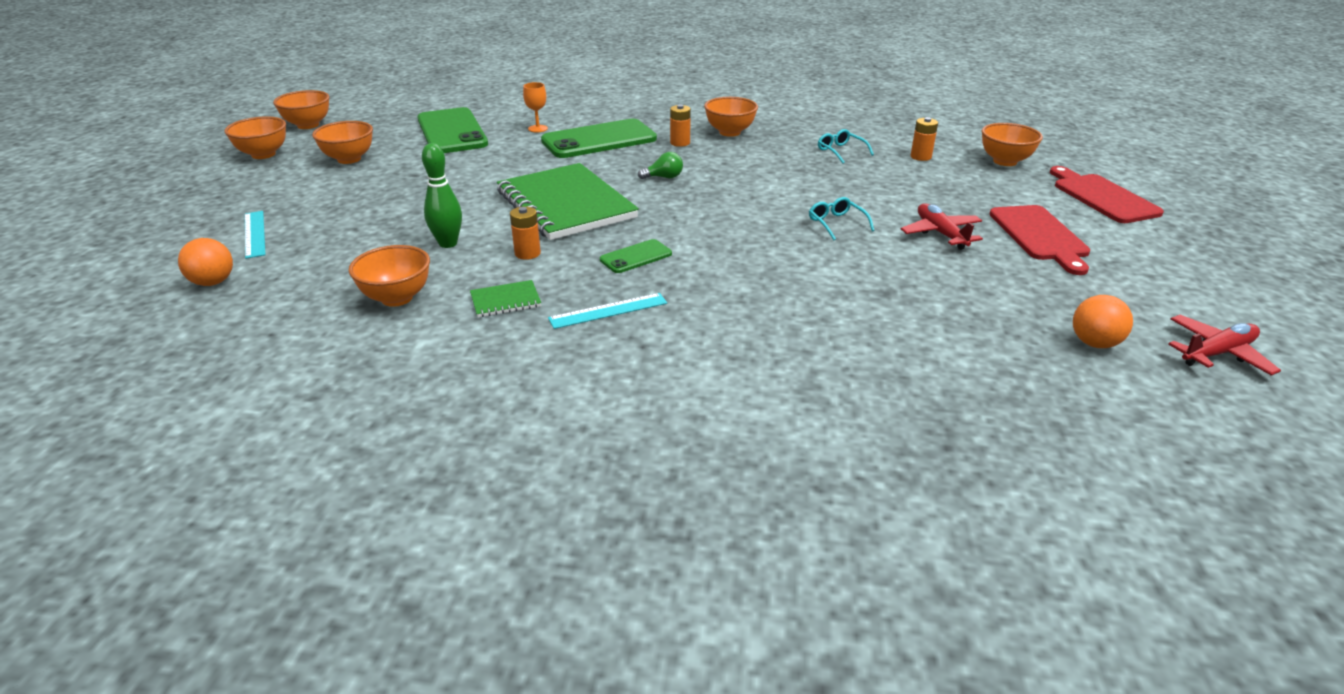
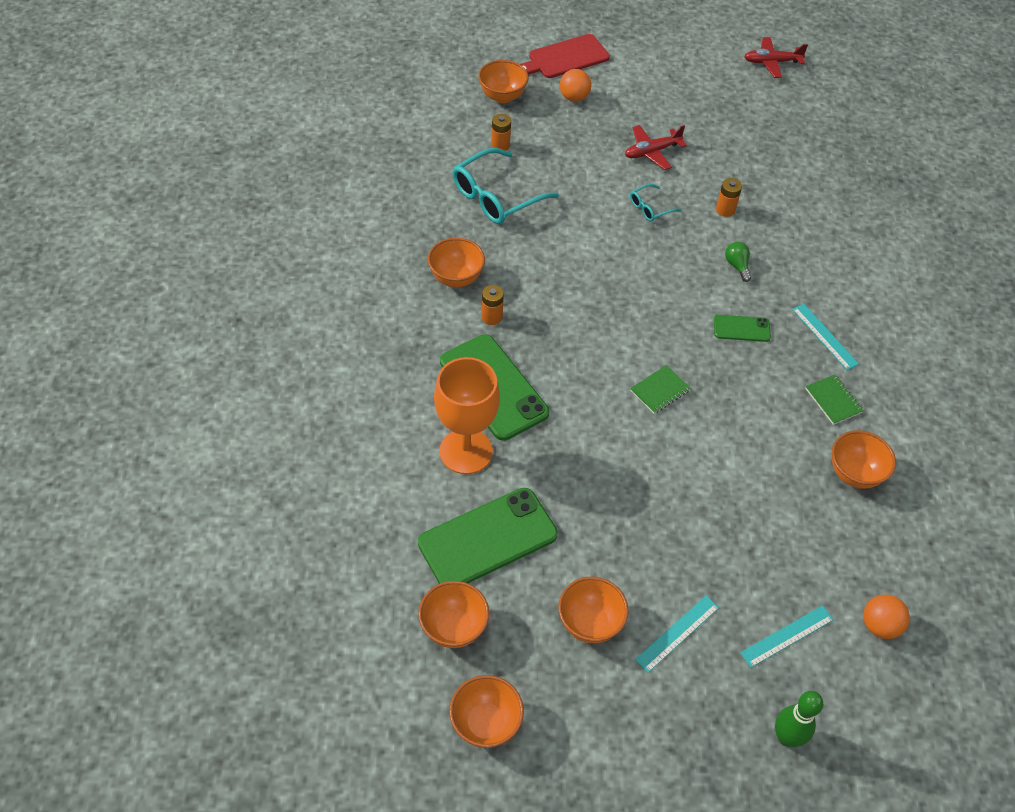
camera: 100 degrees left, 20 degrees up
(263, 154) = (593, 731): orange bowl -> orange bowl (453, 627)
(307, 189) = (677, 633): none -> turquoise ruler
(448, 243) = (758, 464): green bowling pin -> green bowling pin (786, 737)
(527, 253) = (757, 401): orange battery -> orange battery (725, 210)
(538, 128) = (466, 451): orange goblet -> orange goblet, size x2.30
(565, 205) = (660, 390): green notebook -> green notebook, size x0.40
(636, 257) = (741, 328): green phone -> green phone turned 45 degrees counterclockwise
(664, 177) = (582, 323): green light bulb -> green light bulb (737, 266)
(840, 151) = (496, 197): turquoise glasses -> turquoise glasses, size x2.02
(1040, 236) = (641, 102): red cutting board -> none
(1094, 343) = (778, 106): orange ball -> orange ball (574, 97)
(1217, 353) = (772, 62): red plane -> red plane turned 60 degrees counterclockwise

